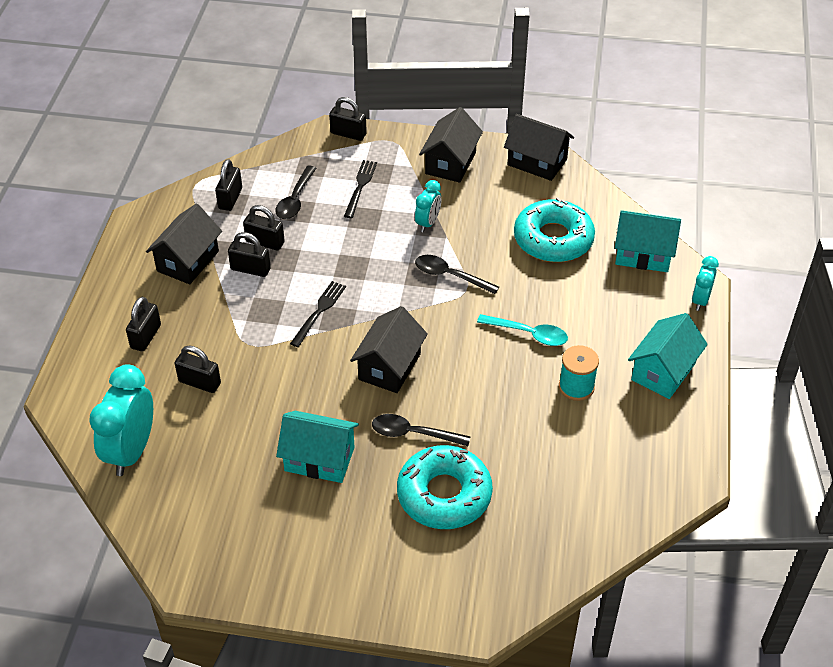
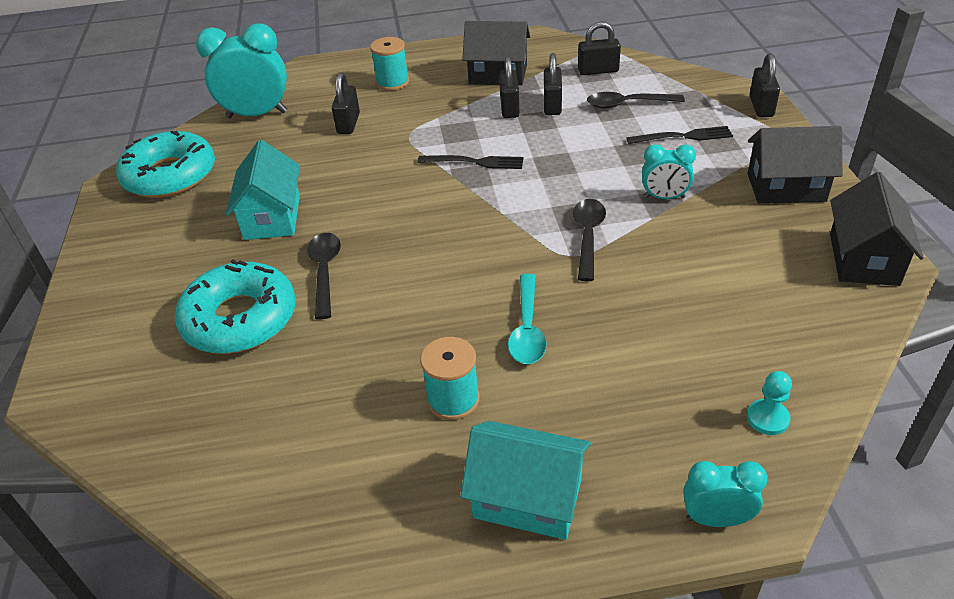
camera: 75 degrees right, 5 degrees down
(146, 336) = (392, 82): black padlock -> turquoise spool
(389, 366) = (418, 229): black house -> none
(553, 239) = (722, 311): turquoise donut -> turquoise donut (170, 175)
(643, 255) = (767, 418): turquoise house -> turquoise pawn

